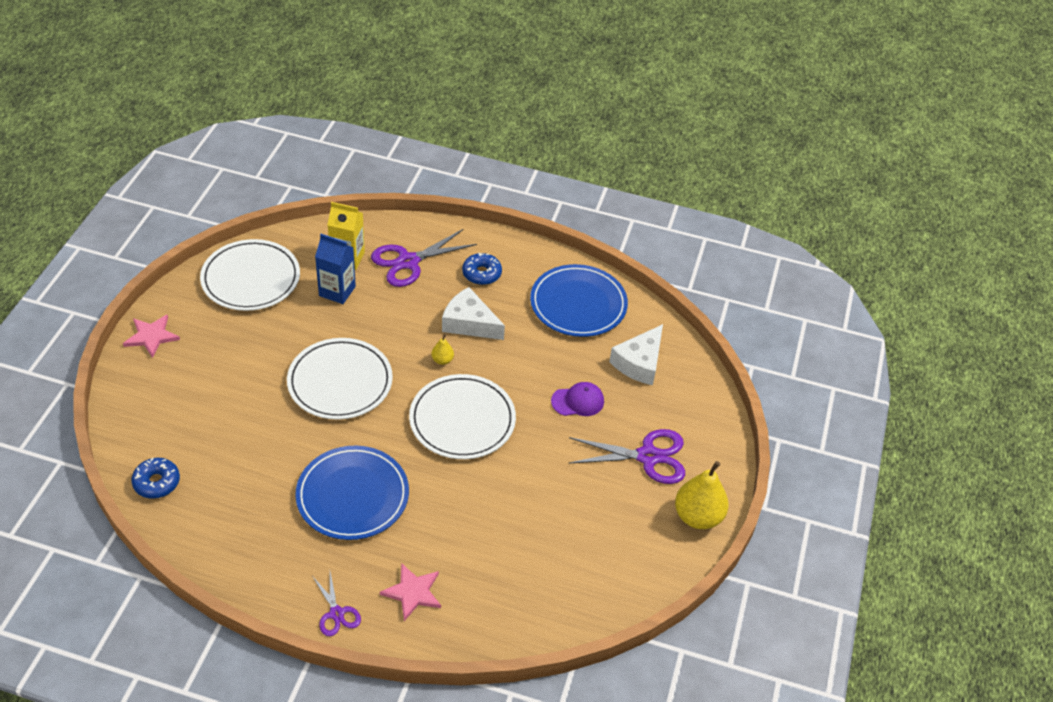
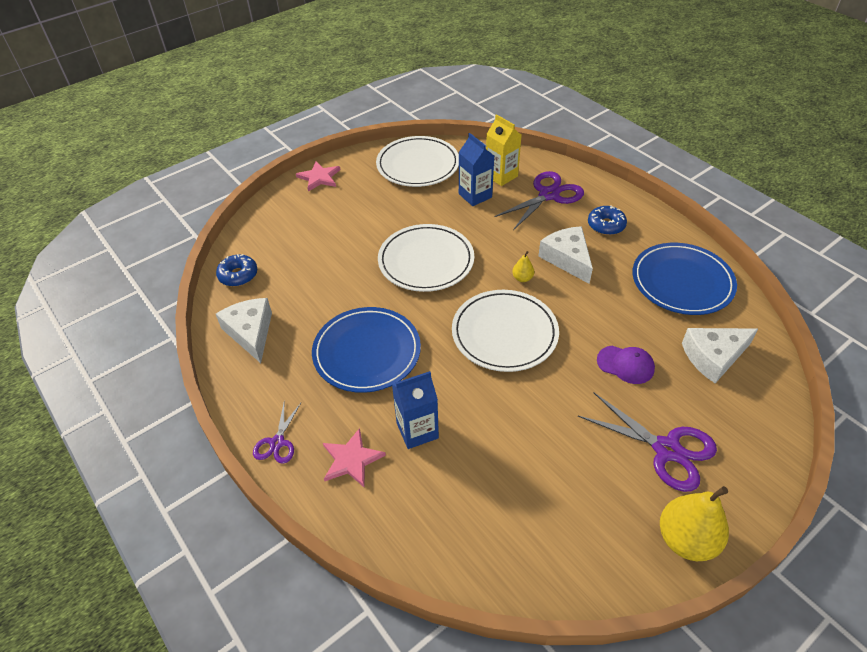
camera: 40 degrees right, 0 degrees up
(223, 532) = (250, 333): none -> white cheese
(408, 262) = (548, 195): purple scissors -> purple scissors turned 135 degrees clockwise
(449, 540) = (417, 430): none -> blue carton

